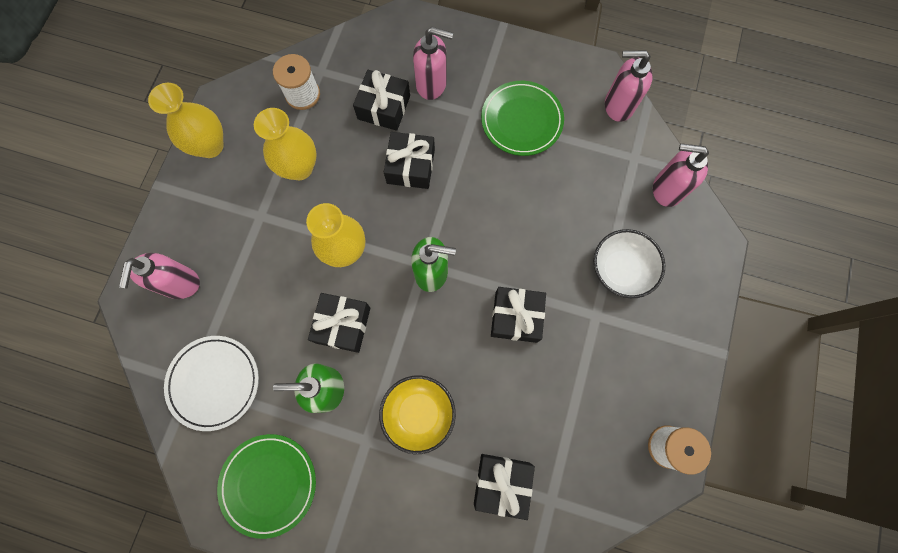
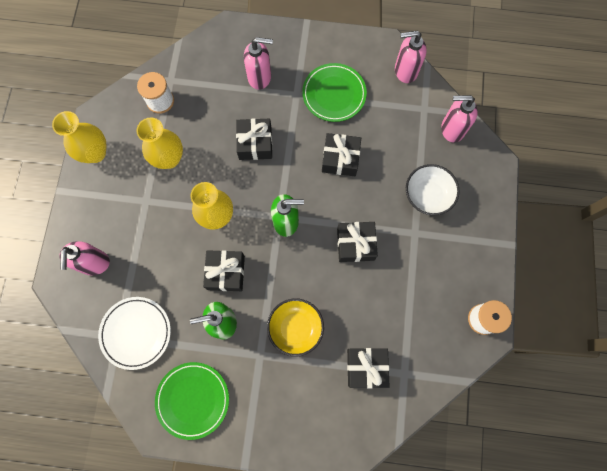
camera: 10 degrees left, 0 degrees up
(384, 107) = (226, 101): black gift -> black gift (340, 159)

